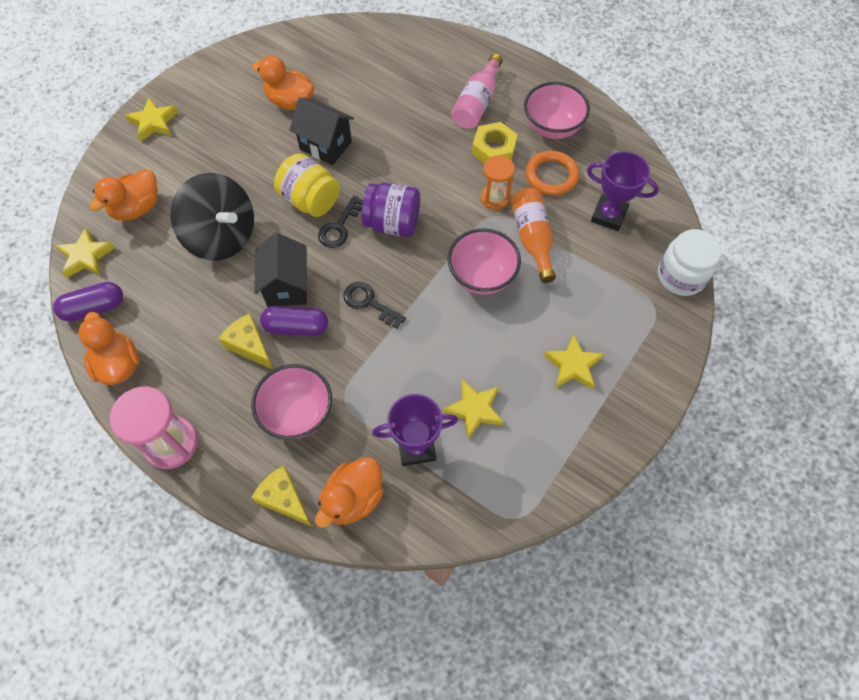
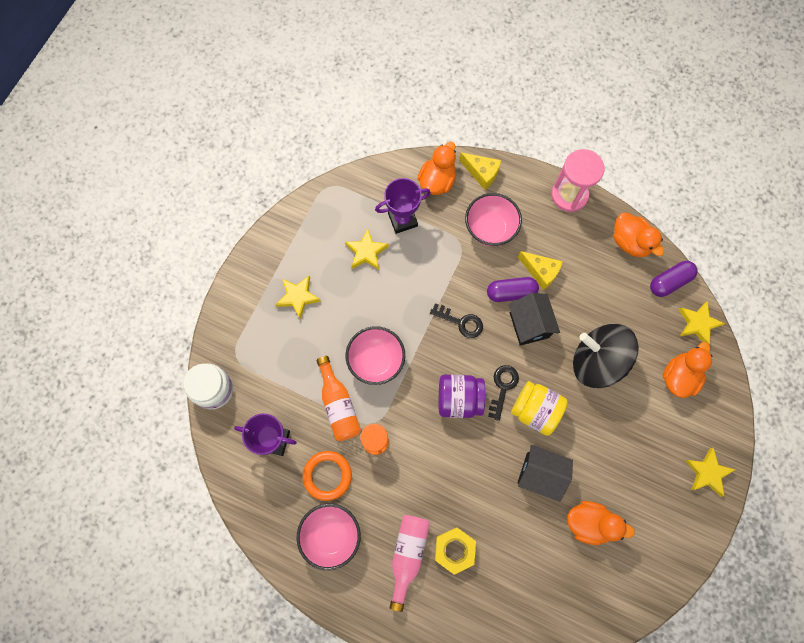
camera: 170 degrees right, 10 degrees up
(494, 149) = (383, 498): yellow nut -> yellow nut (454, 550)

